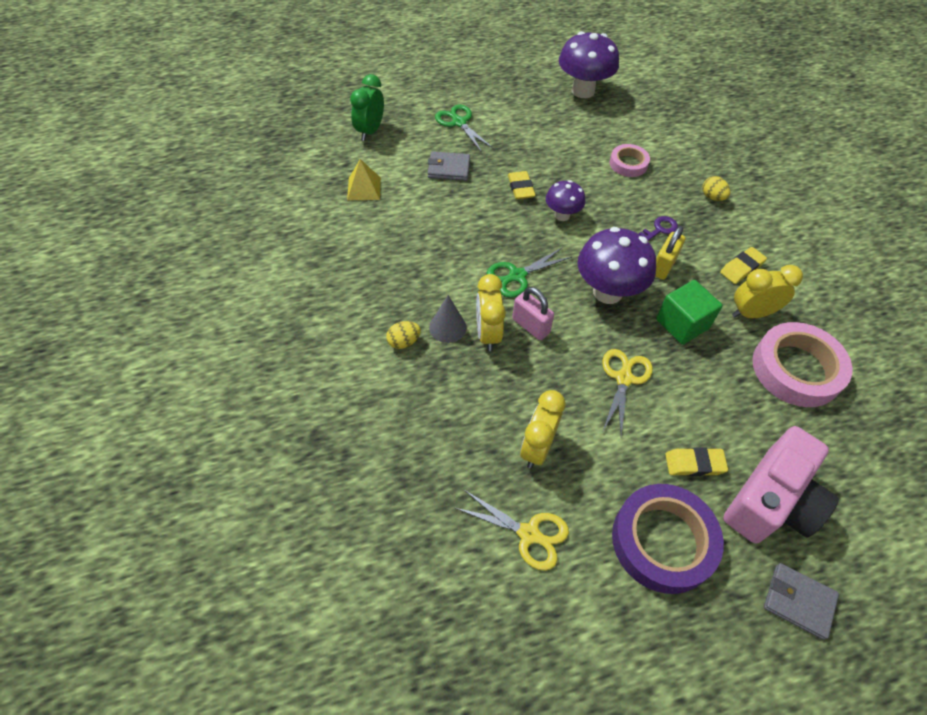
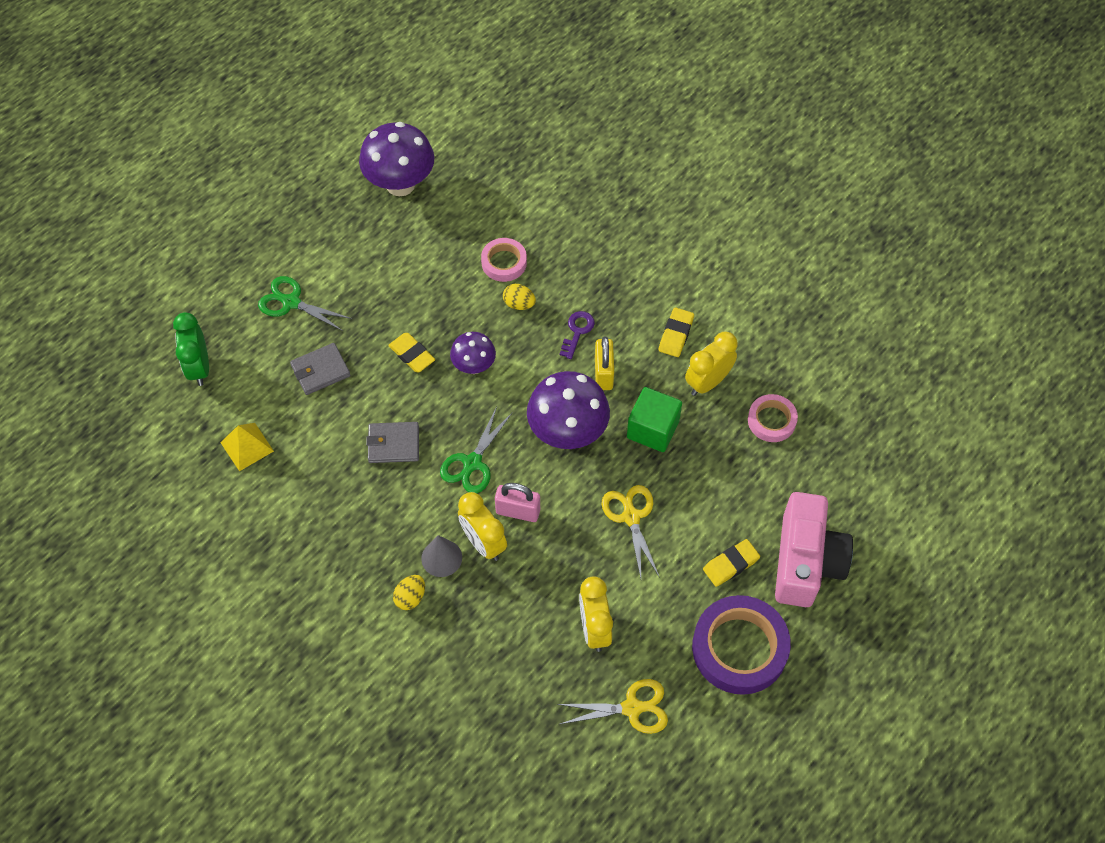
camera: 30 degrees left, 5 degrees up
(712, 197) = (608, 261): yellow egg -> yellow egg (519, 304)
(796, 369) = (771, 420): pink tape -> pink tape, size x0.55
(798, 601) = (861, 634): grey wallet -> grey wallet (393, 444)

